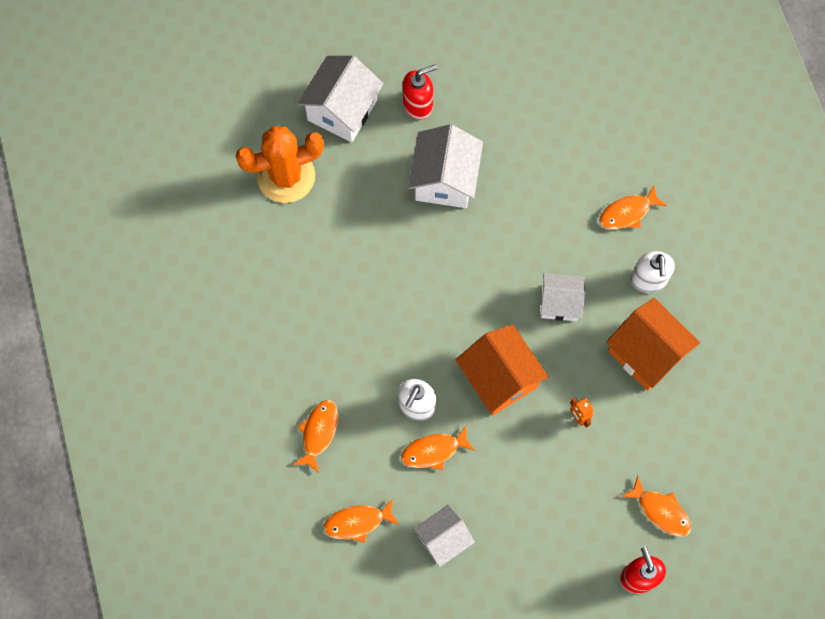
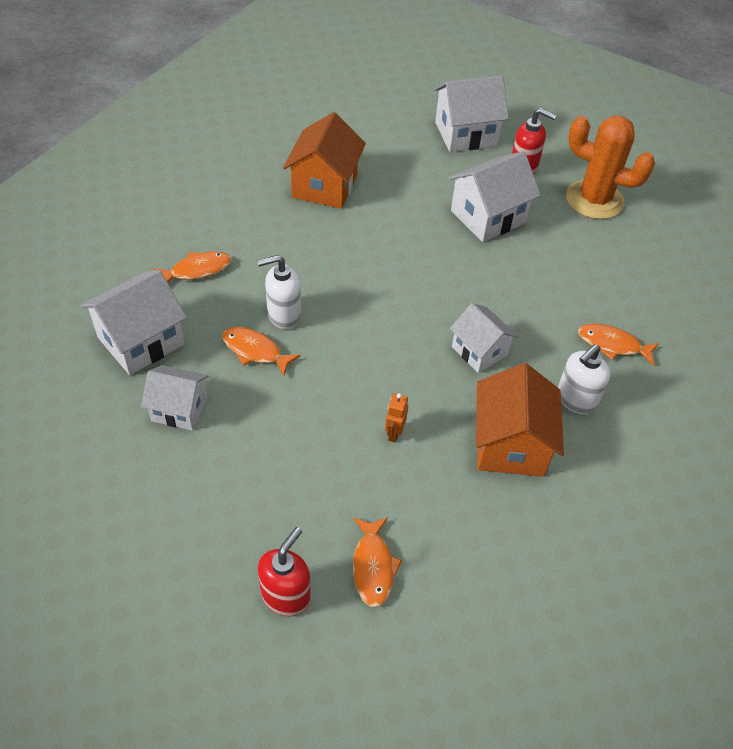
camera: 45 degrees right, 20 degrees down
(286, 176) = (380, 135): orange cactus -> orange cactus (594, 200)
(357, 522) = (141, 341): orange fish -> white house
(499, 378) = (367, 354): orange house -> orange house (324, 186)

